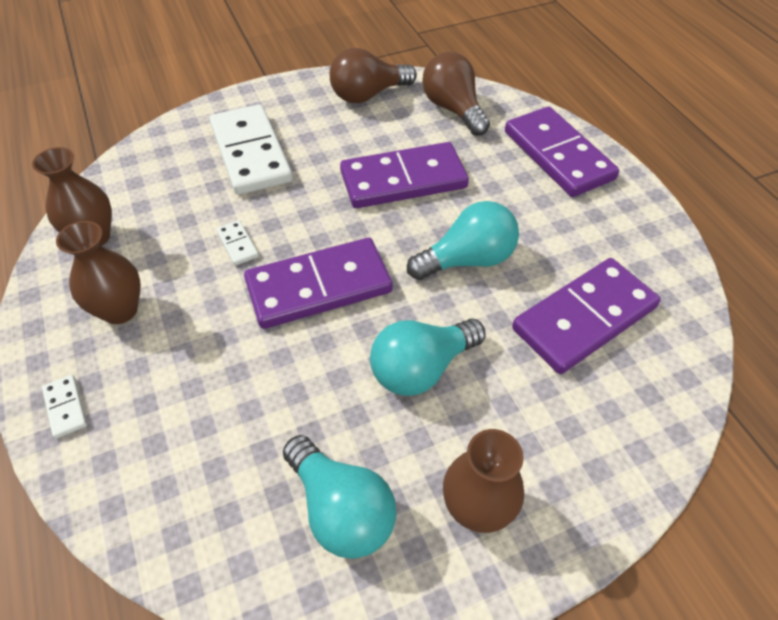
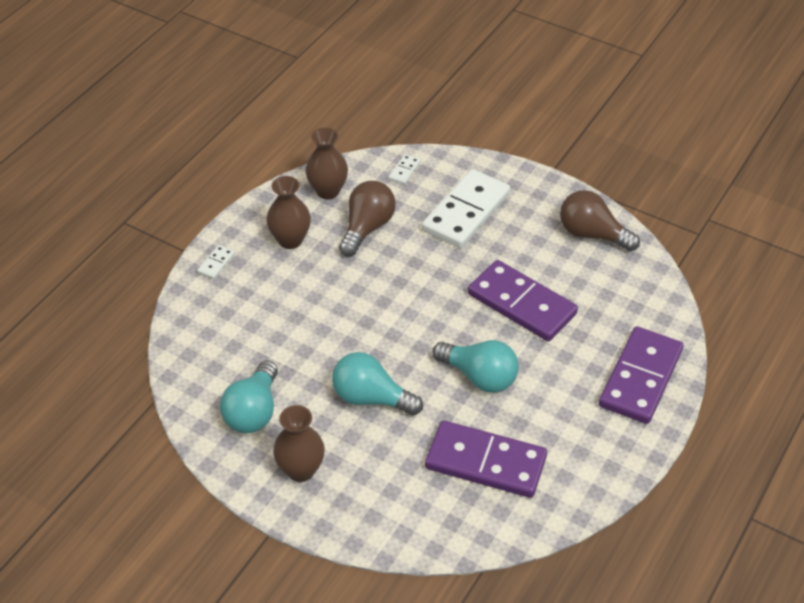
camera: 55 degrees right, 5 degrees down
(237, 244) = (383, 257): white domino -> white domino (404, 171)
(319, 287) = (387, 316): purple domino -> none
(453, 109) = (629, 291): brown light bulb -> brown light bulb (367, 228)

